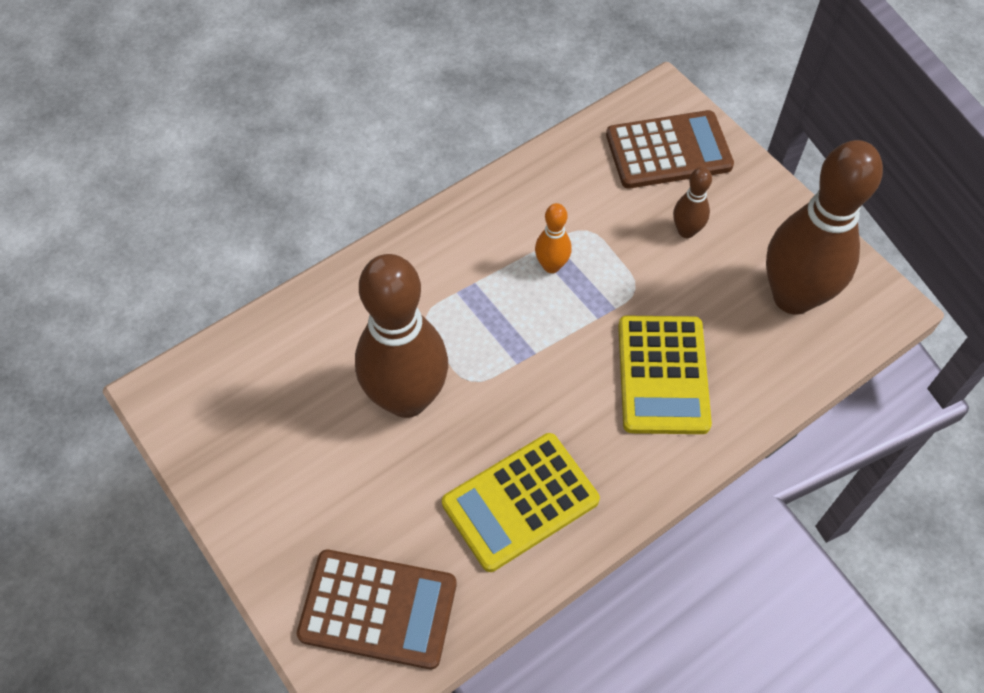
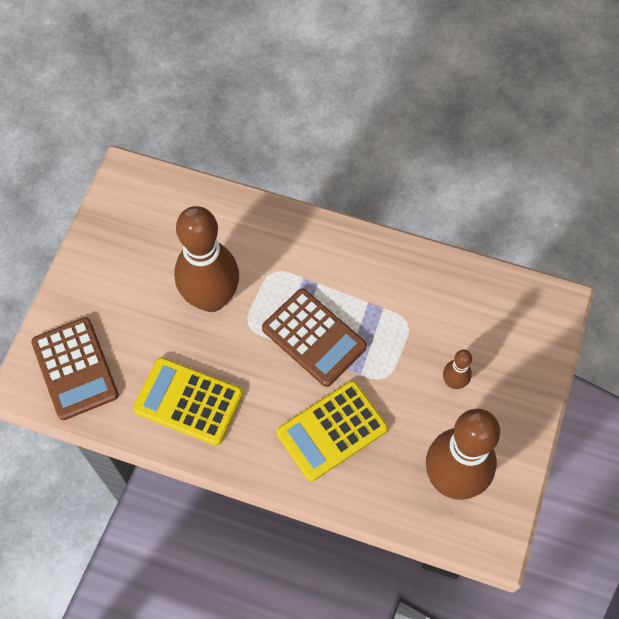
camera: 55 degrees right, 5 degrees up
(551, 266) = (363, 318): orange bowling pin -> none
(668, 151) = (511, 333): brown calculator -> brown calculator (314, 338)

